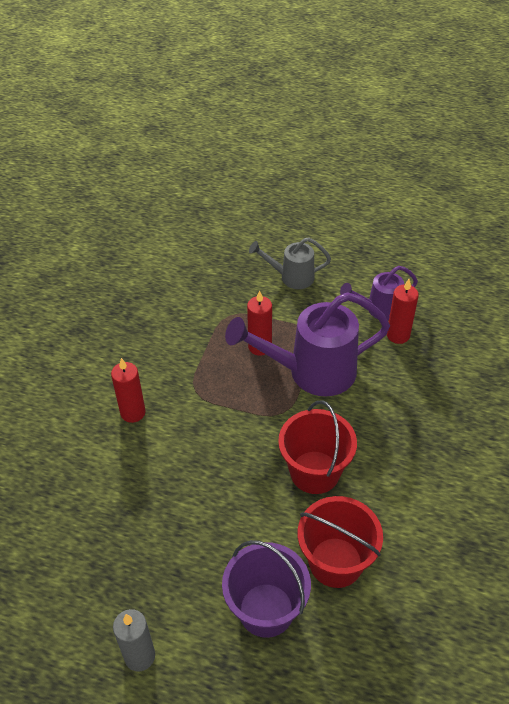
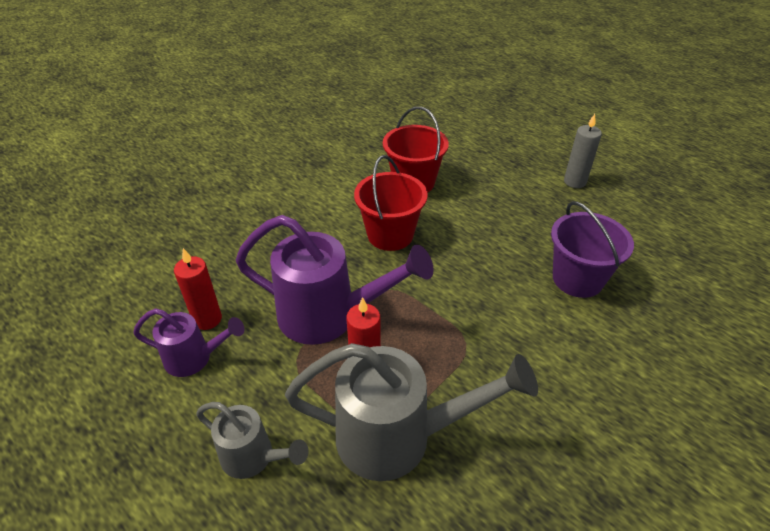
camera: 155 degrees left, 5 degrees down
(133, 413) = (545, 346): red candle -> none
(214, 316) = (398, 437): none -> grey watering can
(266, 610) = (477, 176): purple bucket -> purple bucket (577, 279)

